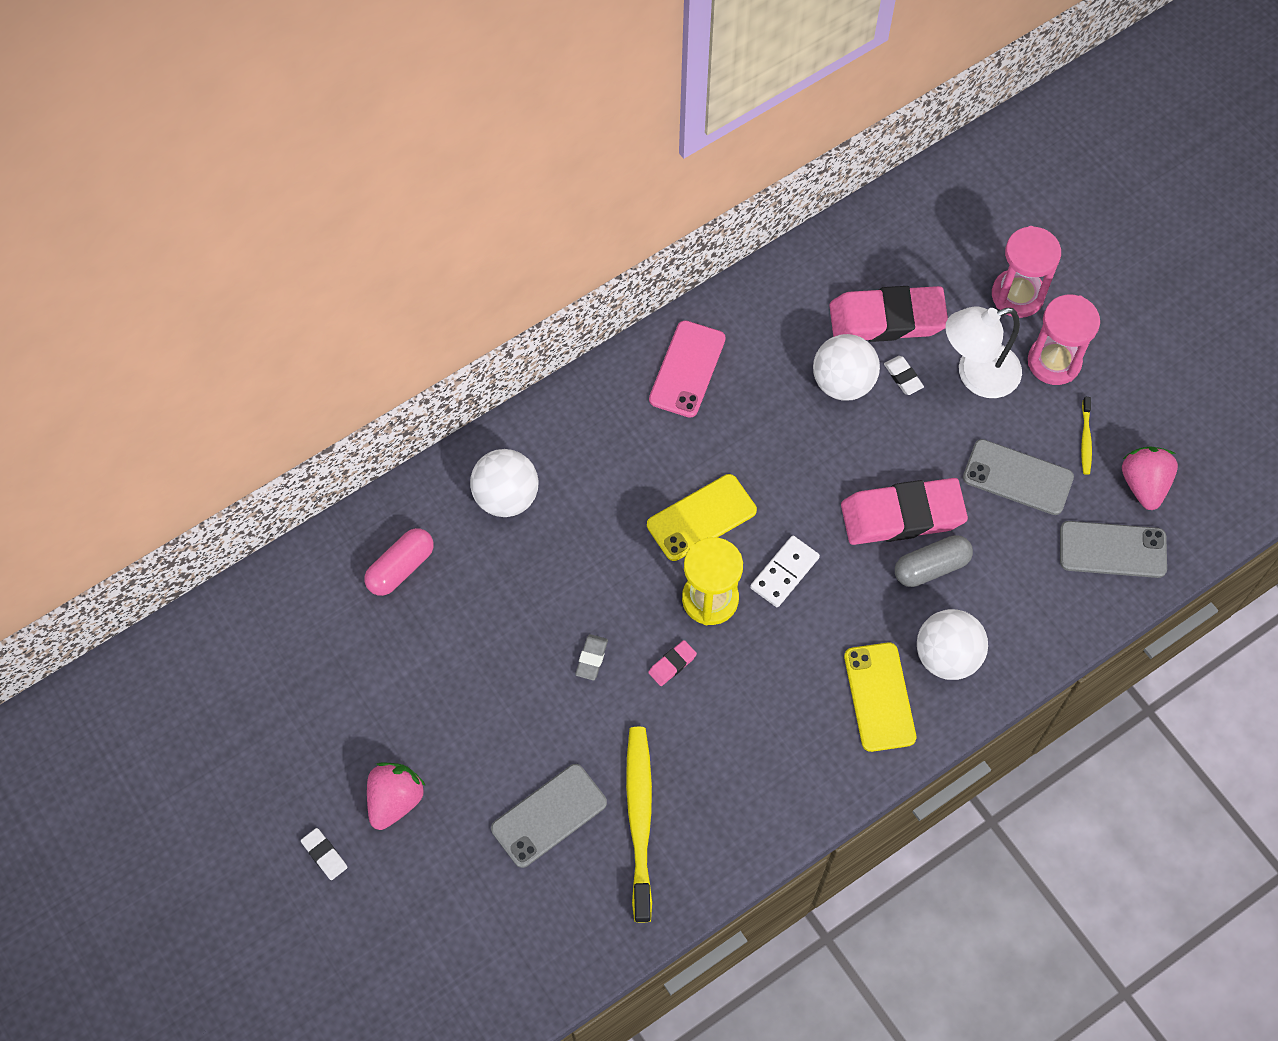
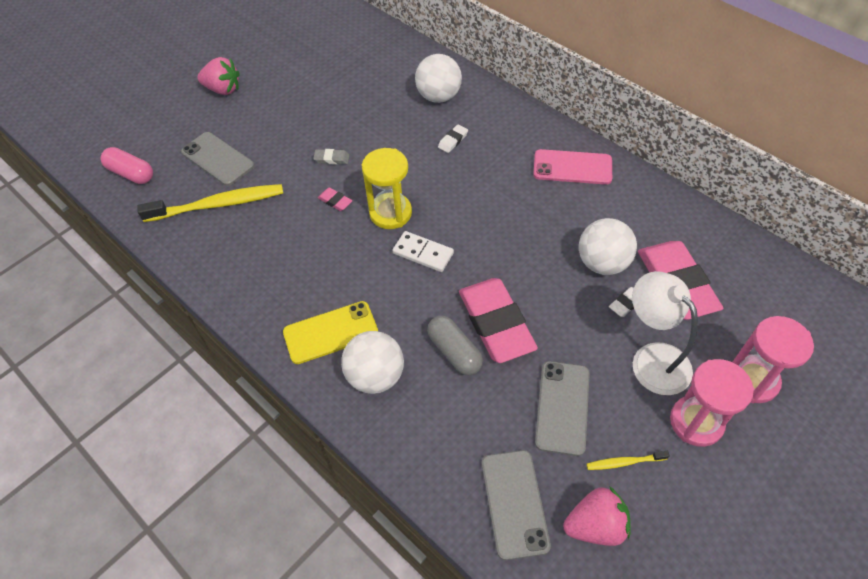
camera: 80 degrees right, 10 degrees down
(324, 855) = (187, 68): white eraser -> white eraser (453, 140)
(401, 568) = (375, 61): pink capsule -> pink capsule (131, 173)
(701, 517) = (454, 197): yellow phone -> none

